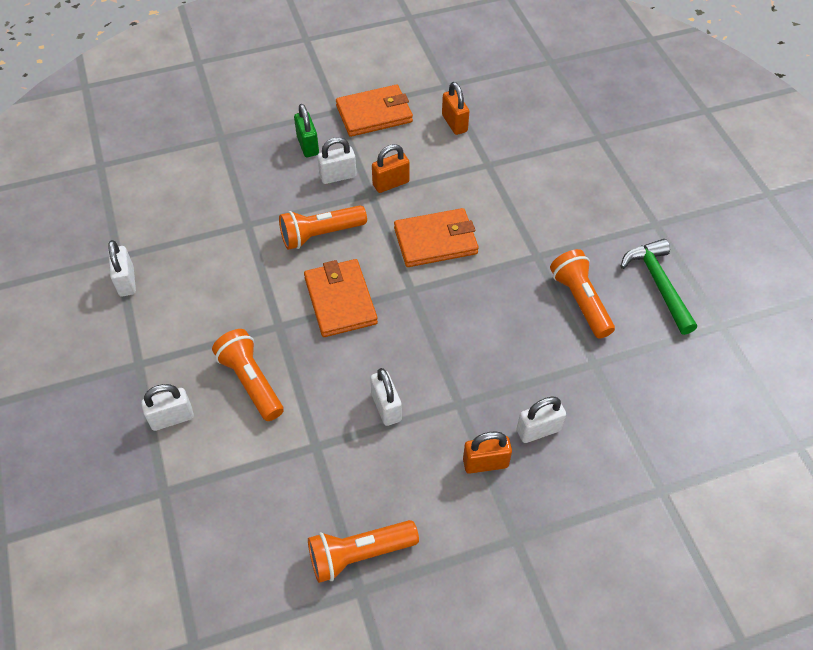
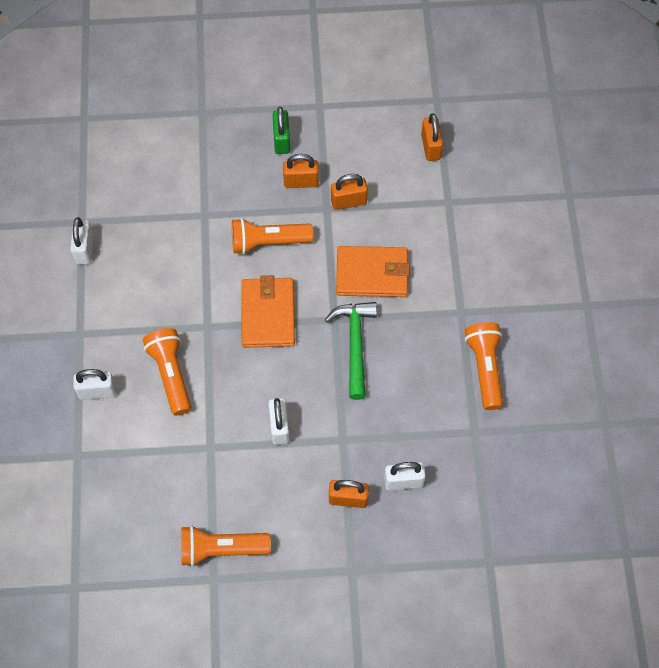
camera: 15 degrees right, 10 degrees up
(338, 176) = (301, 182): white padlock -> orange padlock
(374, 114) = (355, 118): orange wallet -> none
(658, 284) = (564, 369): green hammer -> green hammer (355, 344)

